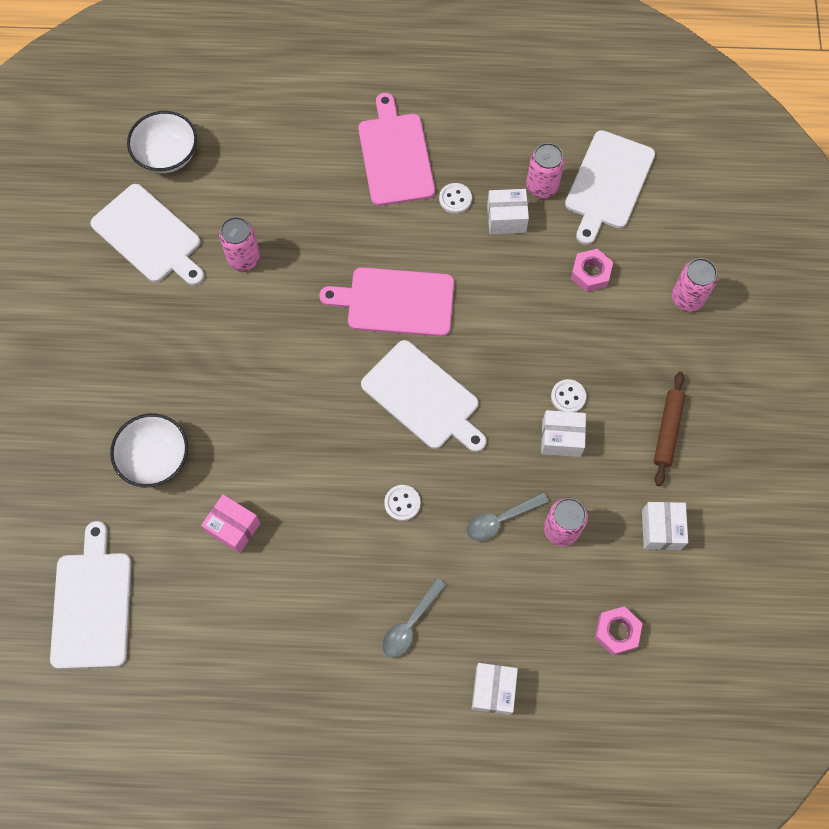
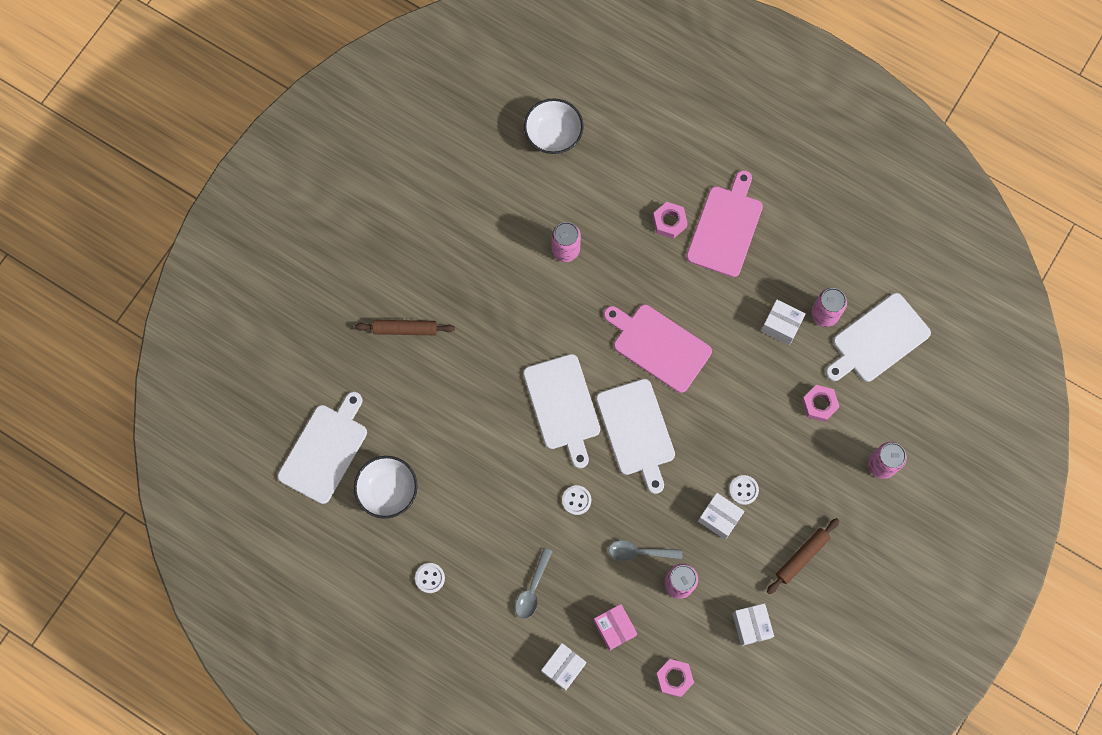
camera: 30 degrees right, 5 degrees up
(115, 426) = (405, 329): none -> brown rolling pin
(149, 236) = (505, 194): white cutting board -> white cutting board (563, 405)
(155, 458) = (421, 369): white bowl -> white bowl (388, 491)
(233, 527) = (449, 450): pink box -> pink box (614, 628)
(335, 178) = (669, 222): none -> pink nut
(410, 624) = (532, 589): grey spoon -> grey spoon turned 45 degrees counterclockwise
(455, 199) = (751, 288): white button -> white button (430, 578)
(661, 529) = (751, 625): white box -> white box turned 45 degrees counterclockwise

